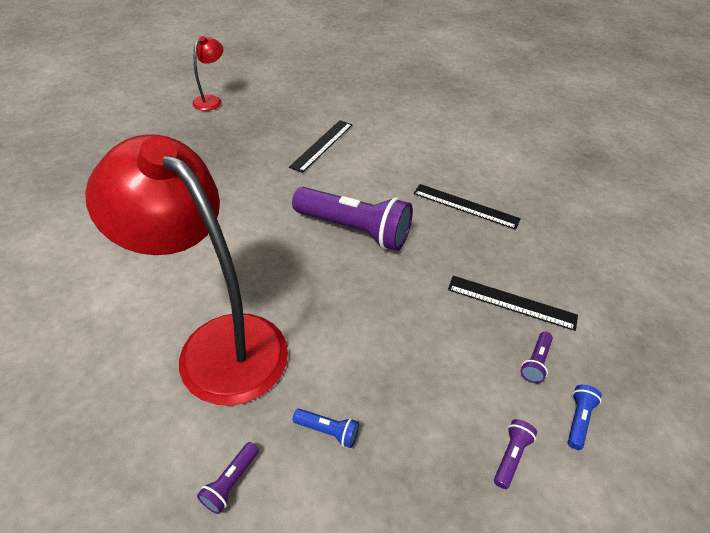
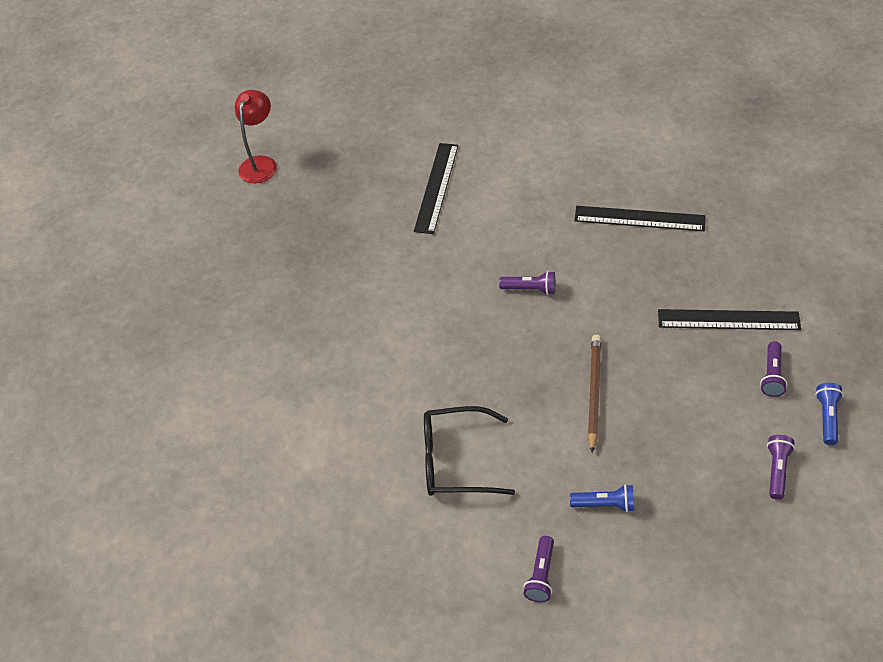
camera: 10 degrees left, 5 degrees up
(218, 344) = (456, 460): red lamp -> black glasses
(354, 230) = (530, 289): purple flashlight -> purple flashlight, size x0.40
(367, 325) = (594, 392): none -> brown pencil

